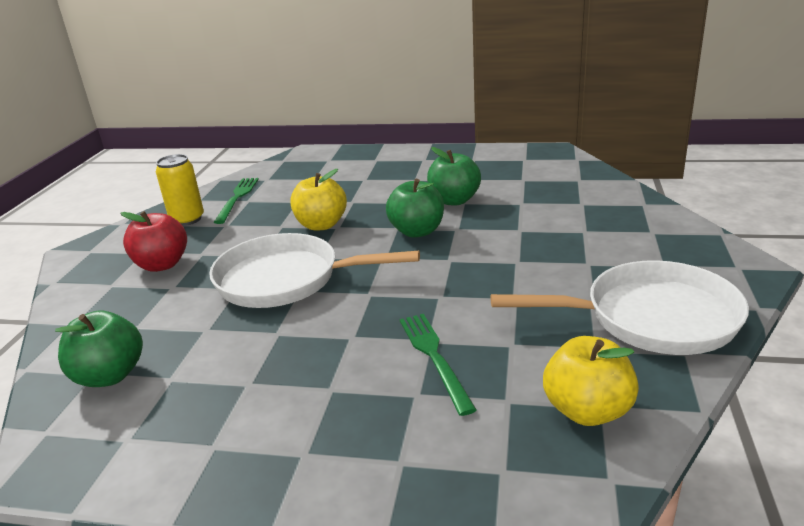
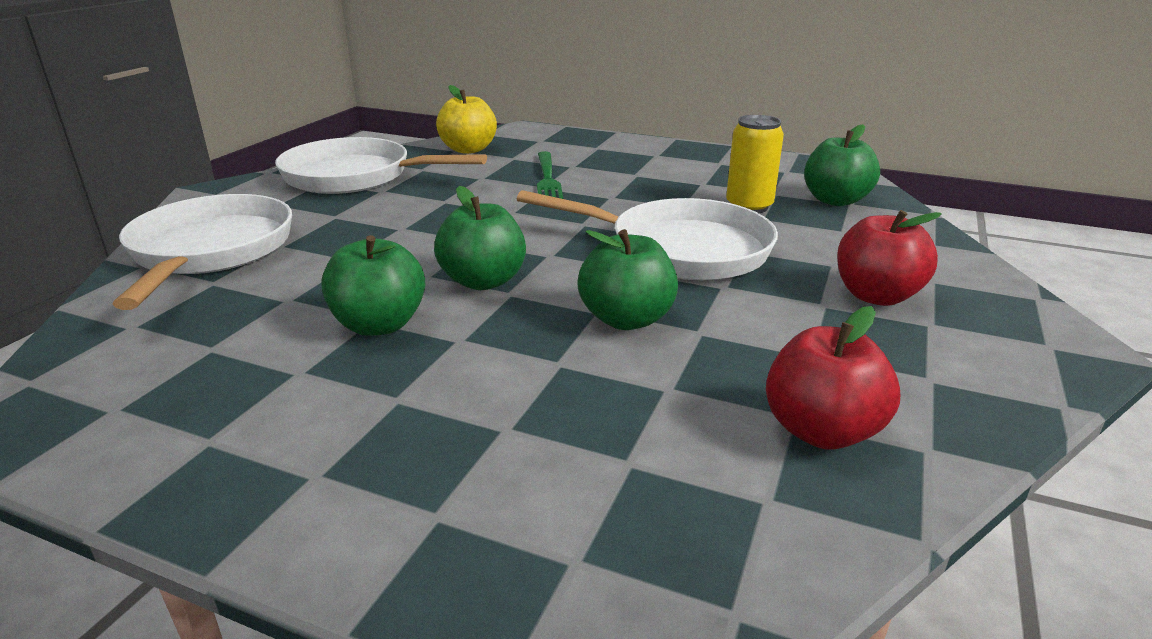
camera: 170 degrees left, 0 degrees up
(187, 219) = (906, 385): yellow can -> yellow can (749, 206)
(237, 198) = (821, 431): green fork -> red apple
(321, 225) = (626, 319): yellow apple -> green apple
(623, 219) = (210, 251): none -> white pan

